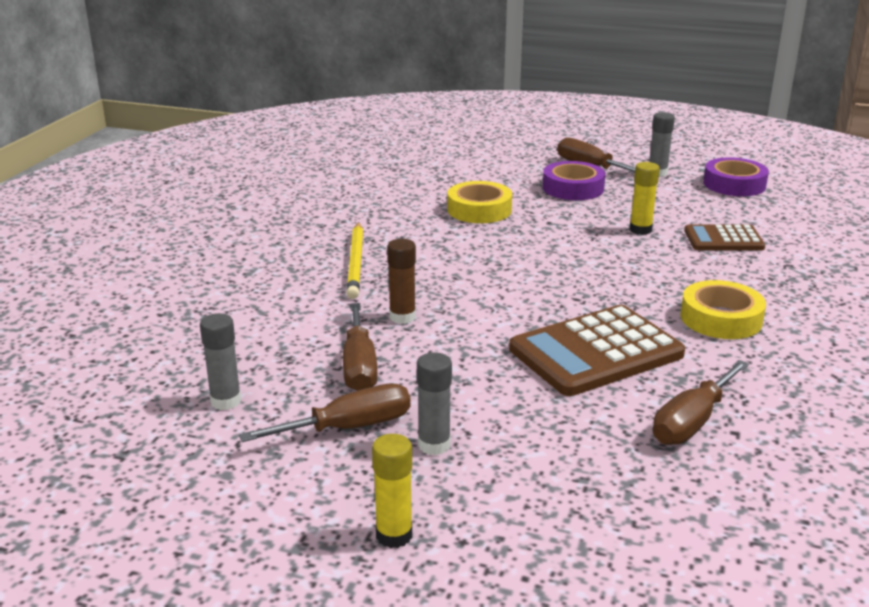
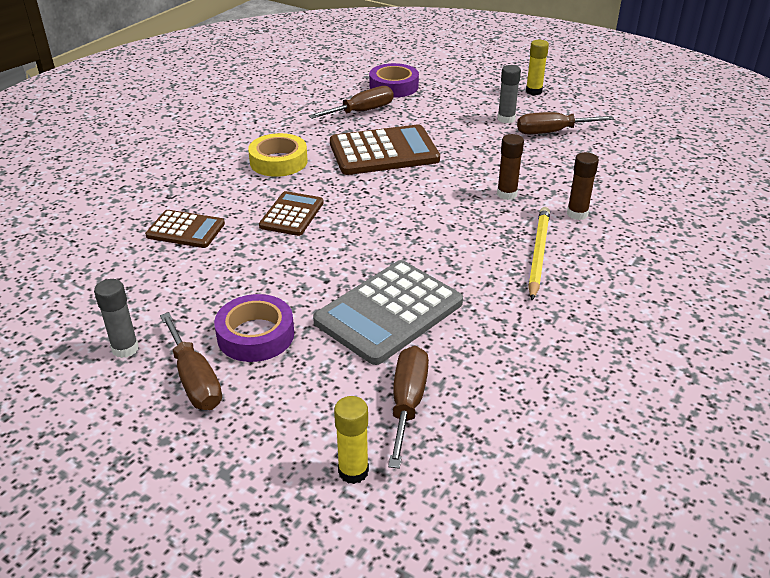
camera: 165 degrees left, 10 degrees up
(225, 401) = (628, 154): grey glue stick -> none
(312, 306) = (577, 214): none -> brown glue stick
(359, 366) = (543, 163): brown screwdriver -> brown screwdriver (407, 403)
(479, 210) = (389, 312): yellow tape -> grey calculator
(635, 265) = (292, 214): none -> brown calculator
(640, 230) = (247, 254): yellow glue stick -> yellow glue stick (353, 471)
(734, 184) = (67, 309): purple tape -> purple tape (394, 86)

